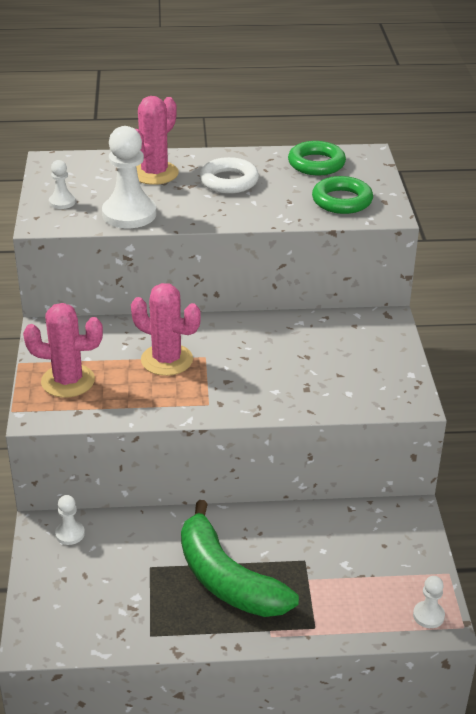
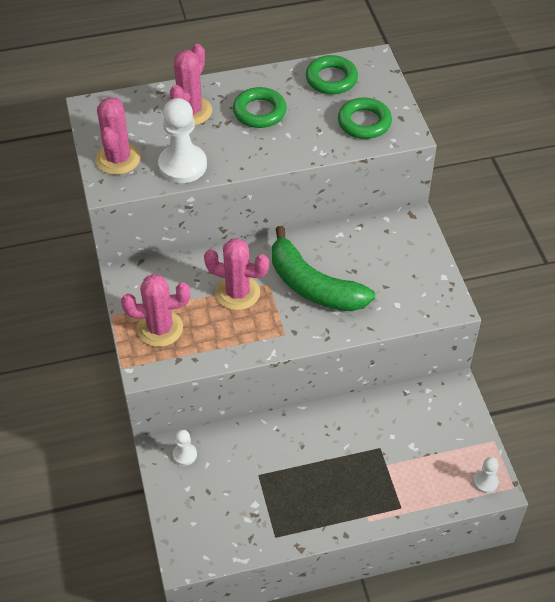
camera: 10 degrees left, 15 degrees up
(62, 202) = (118, 159): white pawn -> pink cactus
(227, 579) = (322, 476): green banana -> green banana (313, 286)
(229, 181) = (259, 112): white ring -> green ring

